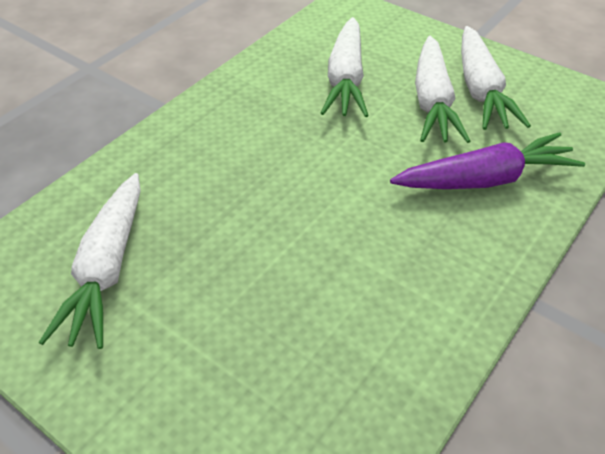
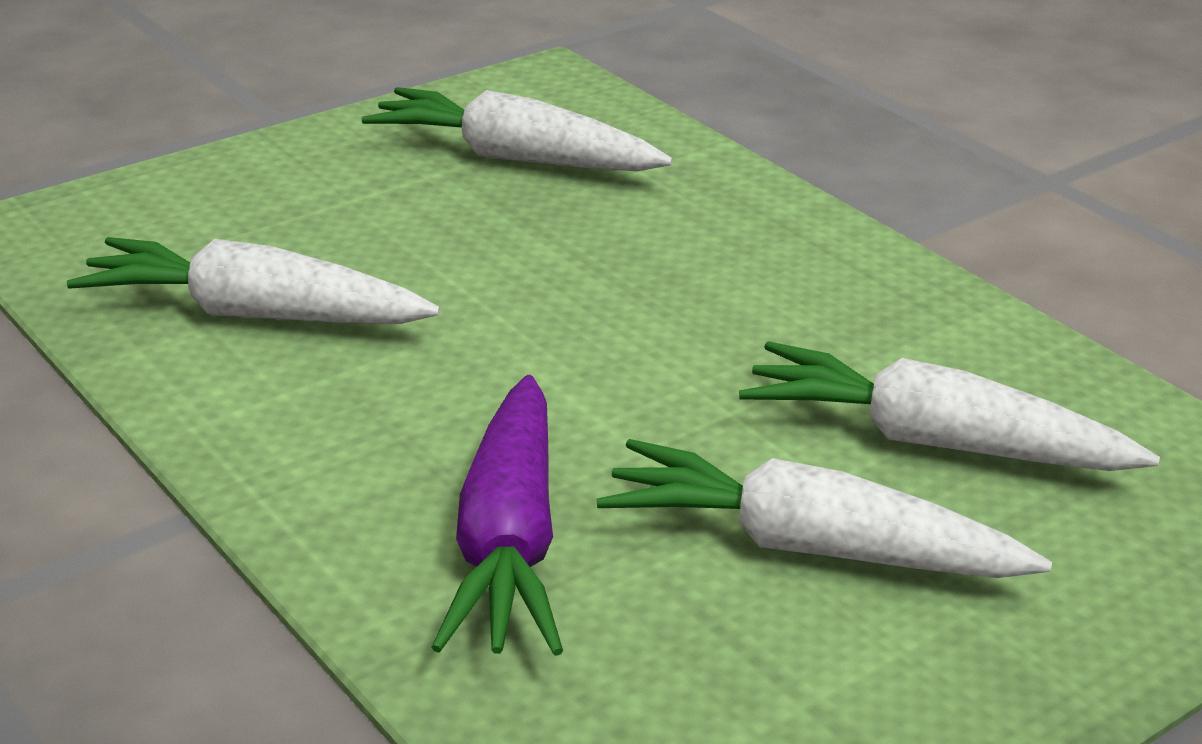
camera: 105 degrees right, 15 degrees down
(480, 90) = (835, 643): white carrot -> white carrot (254, 314)

